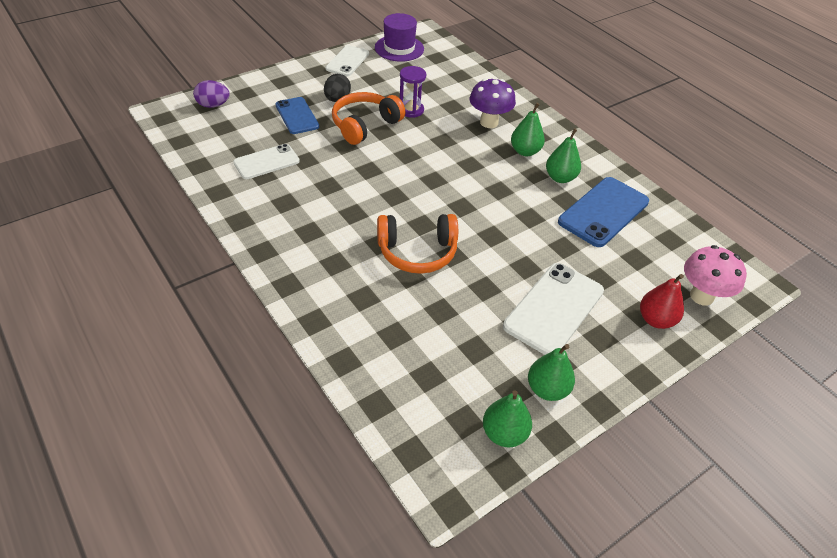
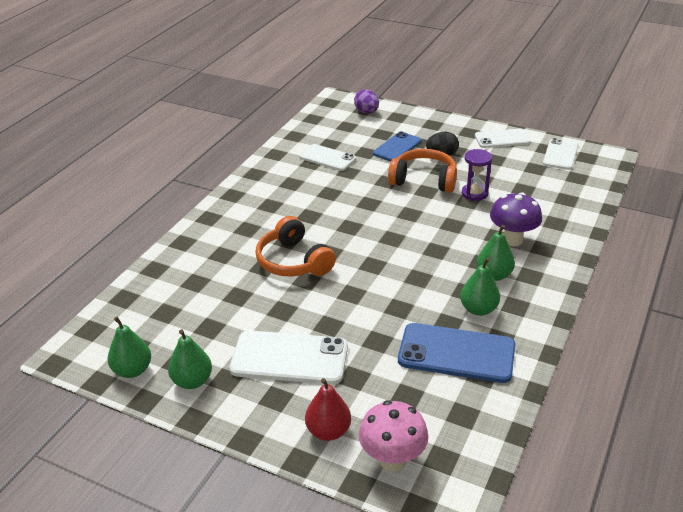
camera: 65 degrees right, 10 degrees down
(399, 48) = (560, 154): purple hat -> white phone

